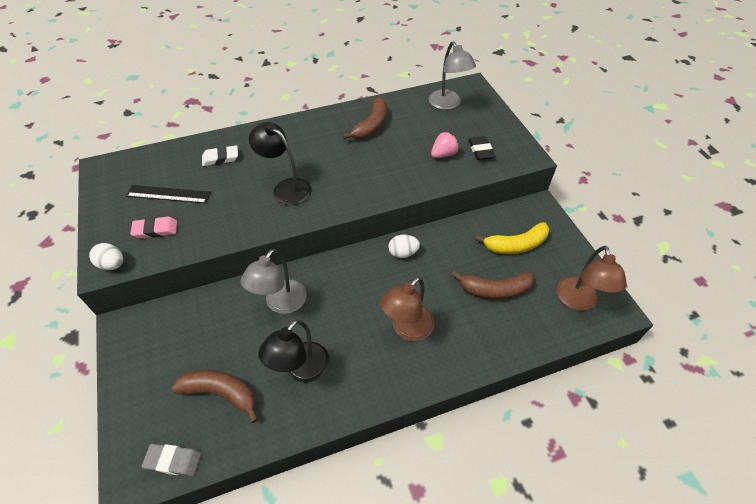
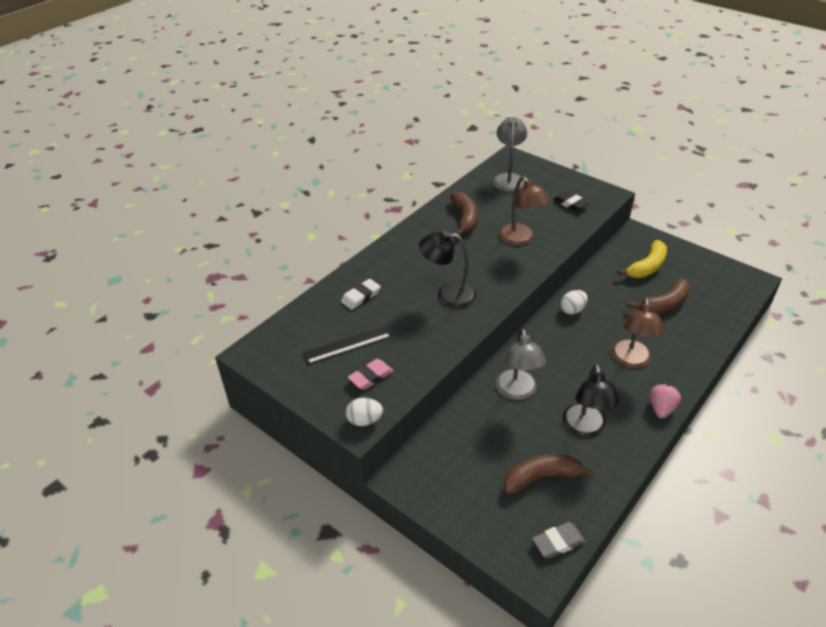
camera: 30 degrees left, 10 degrees down
(443, 154) = (546, 218): pink strawberry -> pink strawberry (661, 408)
(448, 104) = (508, 178): grey lamp -> grey lamp turned 120 degrees counterclockwise
(578, 301) = (724, 285): brown lamp -> brown lamp (520, 239)

